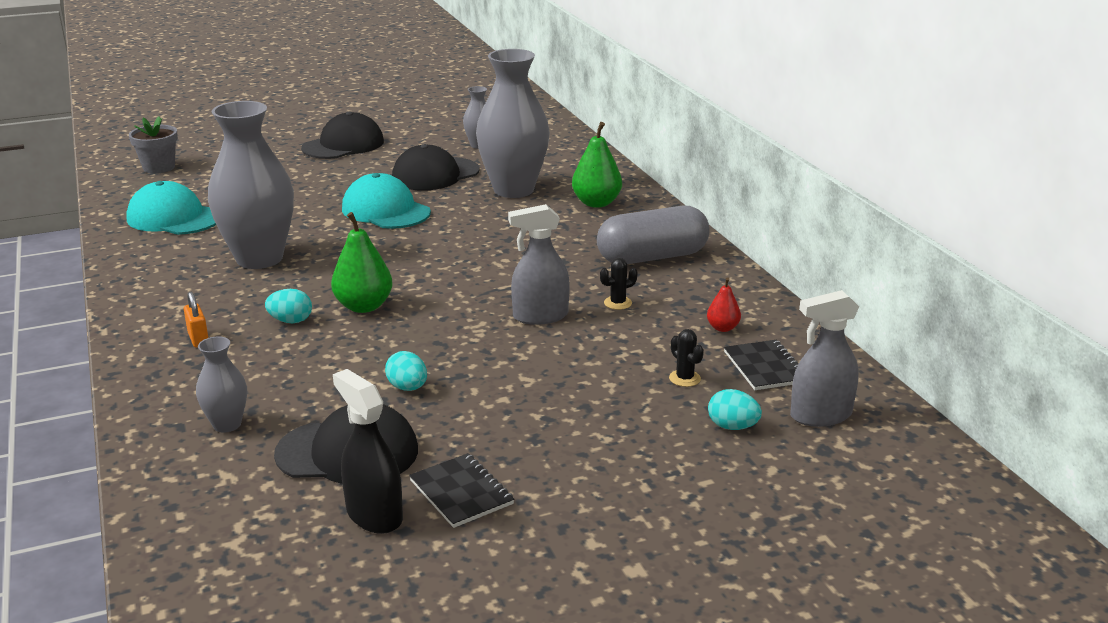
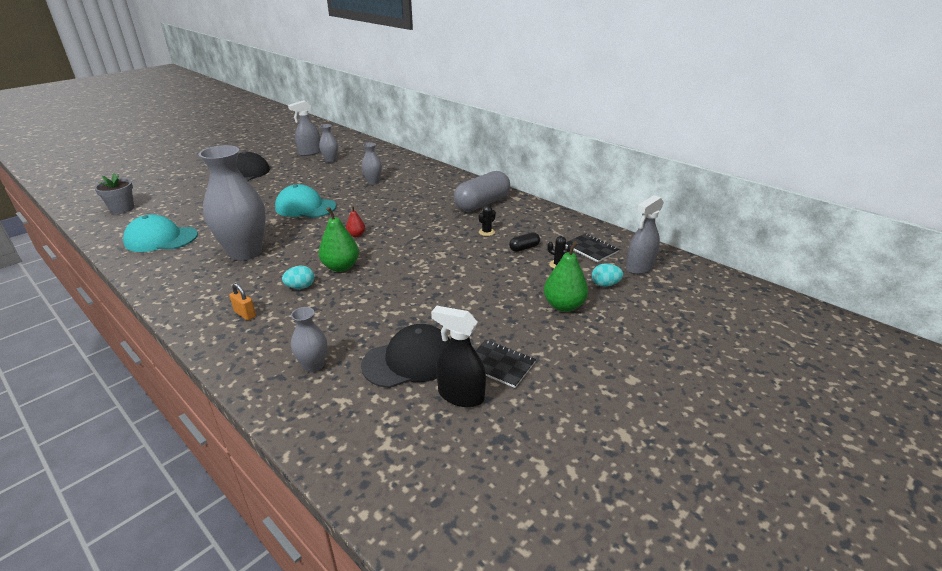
camera: 25 degrees left, 5 degrees up
(407, 387) = (411, 310): turquoise egg -> none
(435, 174) = (318, 181): black cap -> none
(513, 190) = (373, 181): grey vase -> grey vase, size x0.47
(540, 316) = (451, 249): grey spray bottle -> grey spray bottle (310, 153)
(596, 203) = (426, 180): green pear -> green pear (564, 306)
(654, 340) = (524, 248): none -> black capsule
(722, 328) = (552, 233): red pear -> red pear (356, 235)

